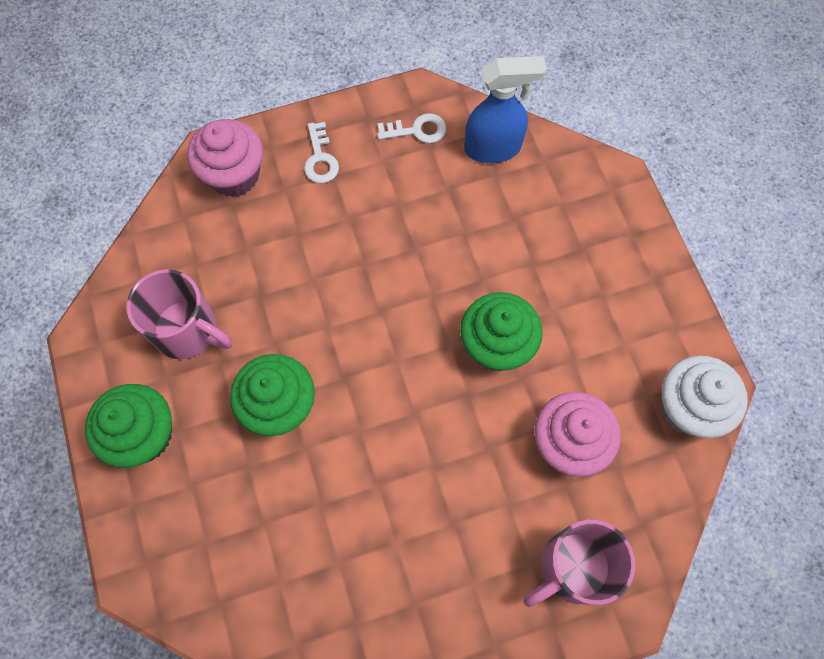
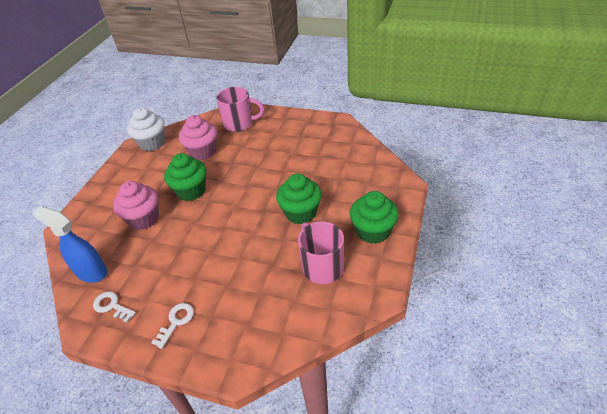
camera: 140 degrees left, 25 degrees down
(234, 175) = (232, 343): pink cupcake -> pink cupcake (144, 219)

